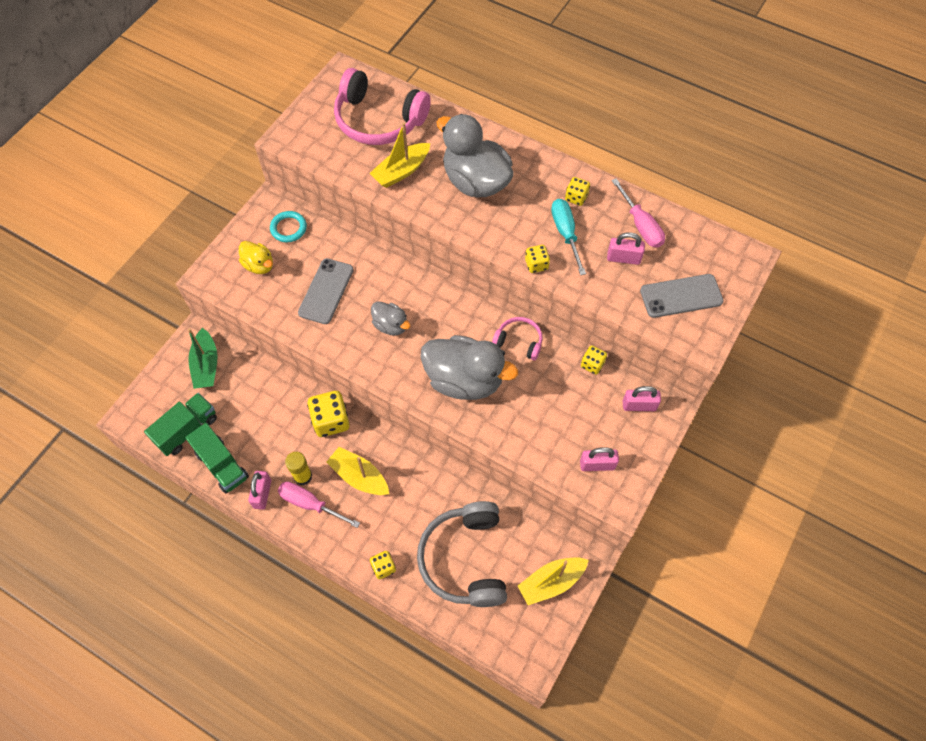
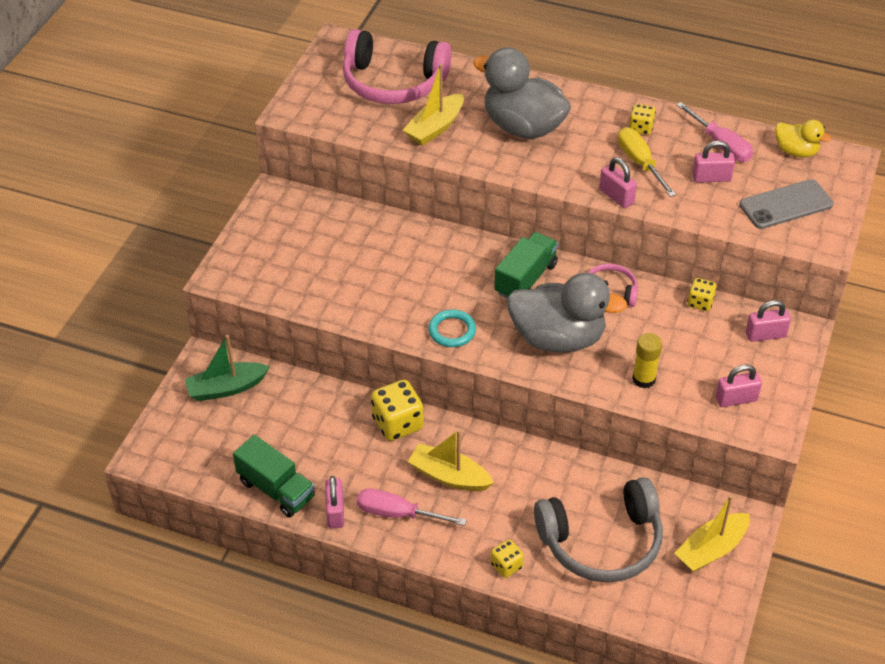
camera: 10 degrees left, 15 degrees down
(187, 430) = (221, 459): green truck -> green truck (525, 279)
(206, 365) = (226, 388): green boat -> green boat turned 90 degrees clockwise
(259, 265) = (279, 257): yellow duck -> yellow duck (796, 151)
(288, 228) = (303, 216): turquoise ring -> turquoise ring (452, 331)
(303, 476) = (380, 486): yellow glue stick -> yellow glue stick (644, 379)
(326, 291) = (367, 273): grey phone -> none
(391, 325) = (455, 296): grey duck -> none
(465, 559) = (602, 542): grey headphones -> grey headphones turned 90 degrees counterclockwise
(536, 264) = (616, 196): yellow dice -> pink padlock
(565, 233) = (639, 162): turquoise screwdriver -> yellow screwdriver

